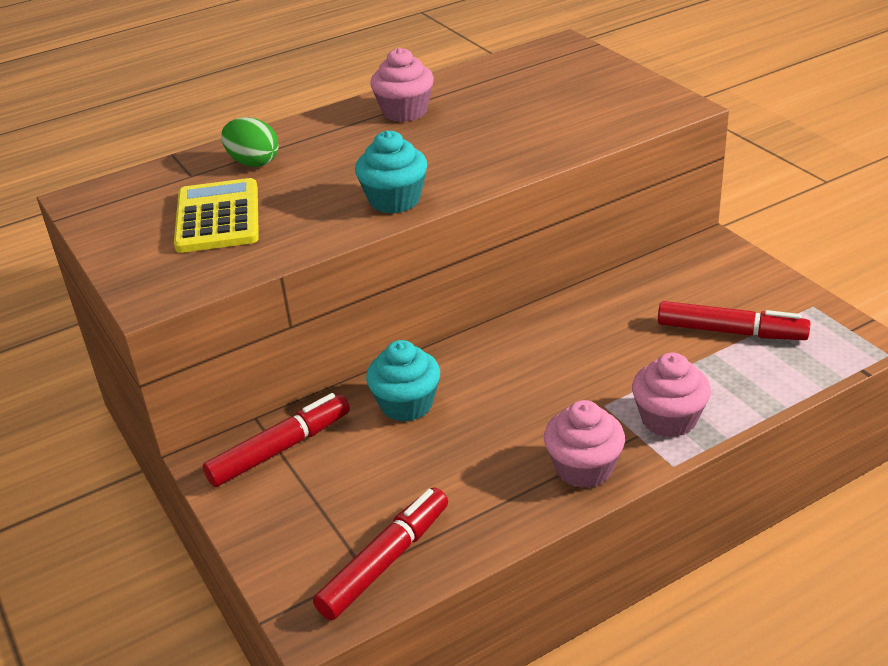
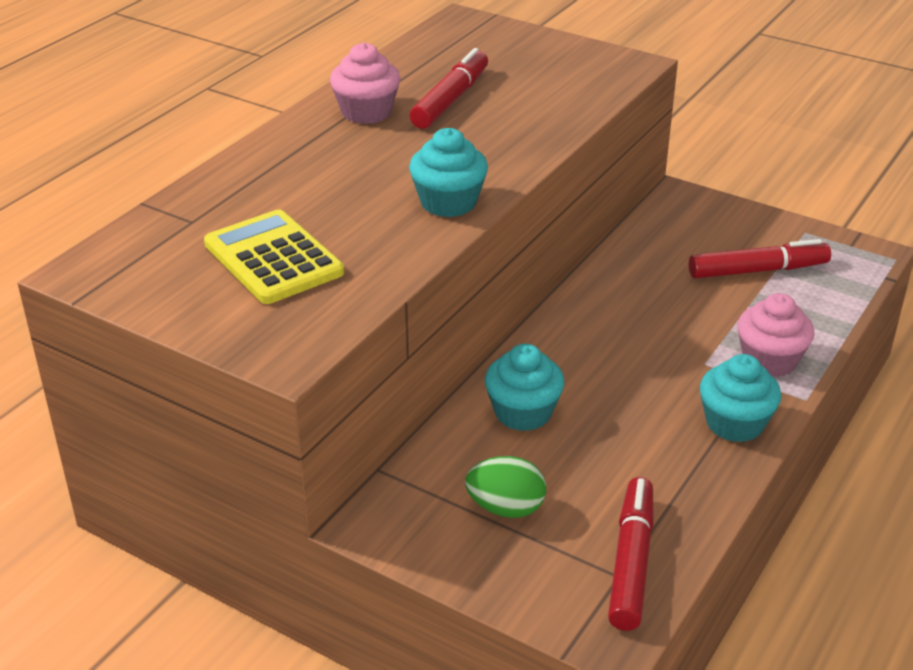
camera: 30 degrees left, 0 degrees up
(253, 162) = (252, 194): green egg -> green egg (506, 508)
(280, 449) = (433, 491): red marker -> red marker (450, 100)
(583, 468) = (734, 423): pink cupcake -> turquoise cupcake

